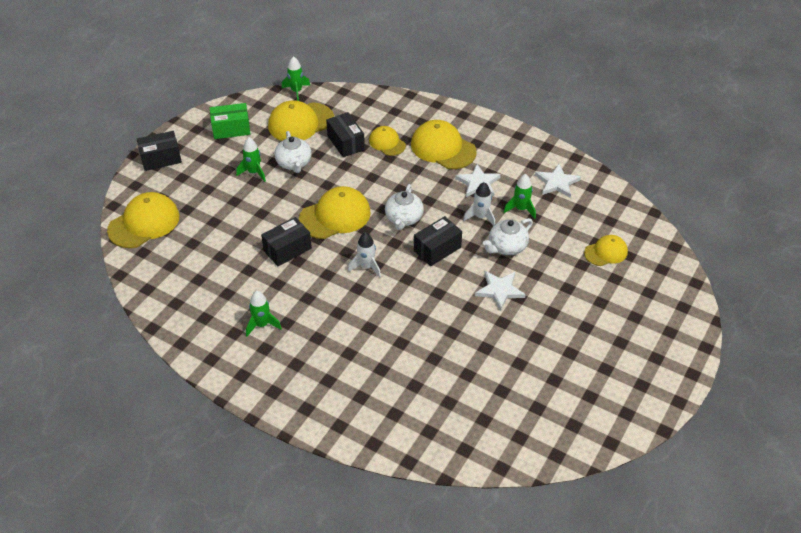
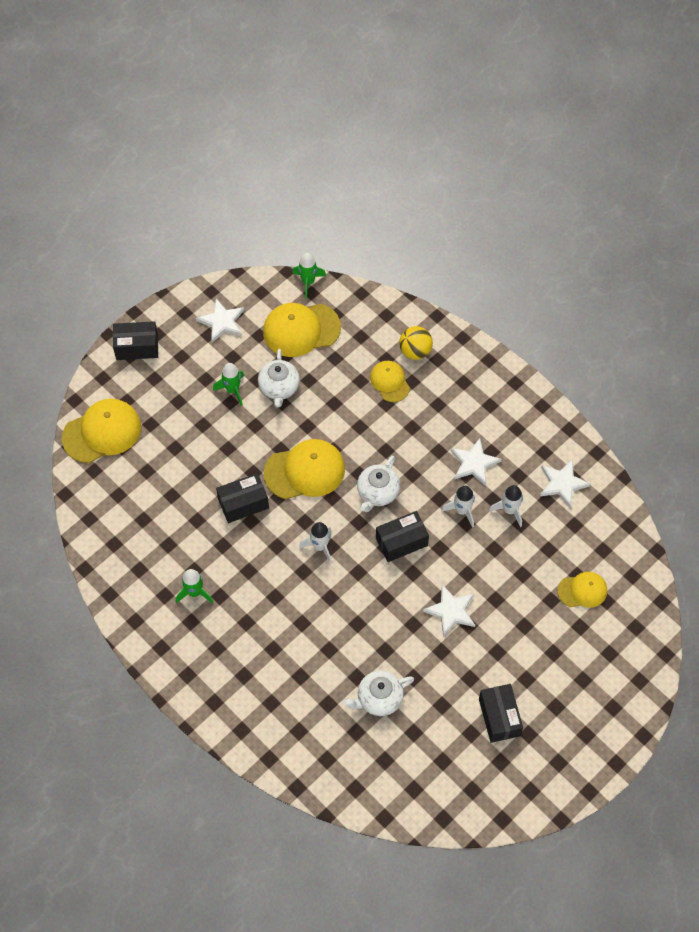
camera: 15 degrees right, 15 degrees up
(231, 129) = (222, 322): green box -> white star
(346, 143) = (344, 371): black box -> black box (499, 717)
(401, 119) = (415, 351): none -> yellow ball
(443, 148) = (450, 404): yellow cap -> none
(507, 247) = (477, 557): white teapot -> white teapot (379, 698)
(520, 209) = (509, 510): green rocket -> white rocket

